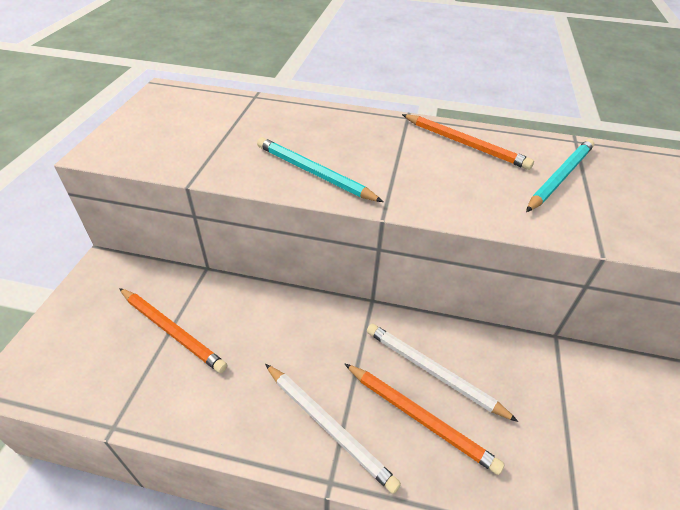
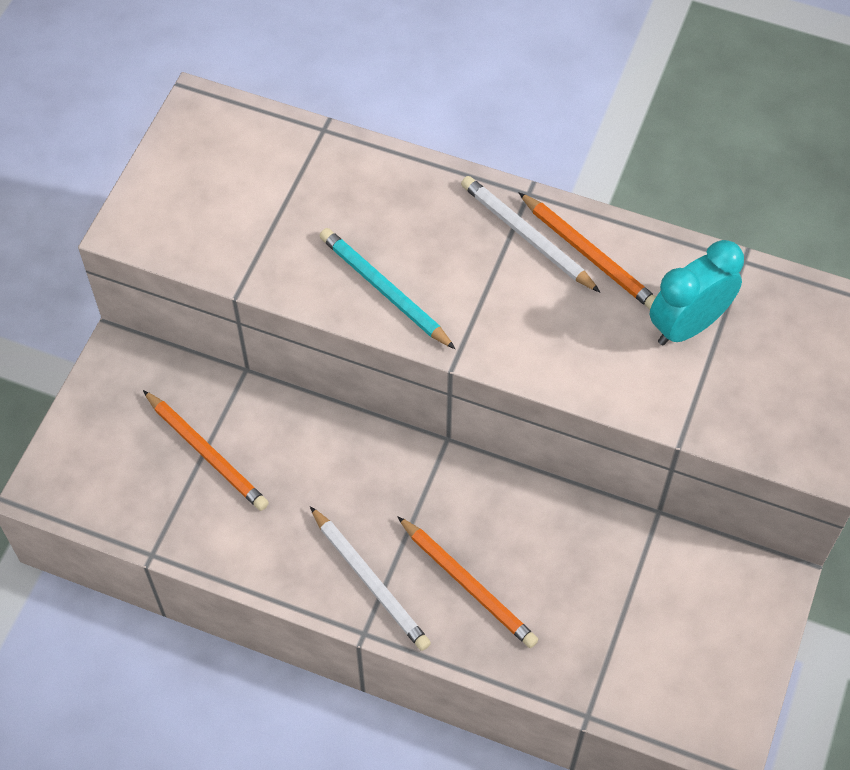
camera: 10 degrees right, 15 degrees up
(433, 372) = (496, 537): white pencil -> white pencil (527, 236)
(560, 177) = (687, 326): turquoise pencil -> turquoise clock

